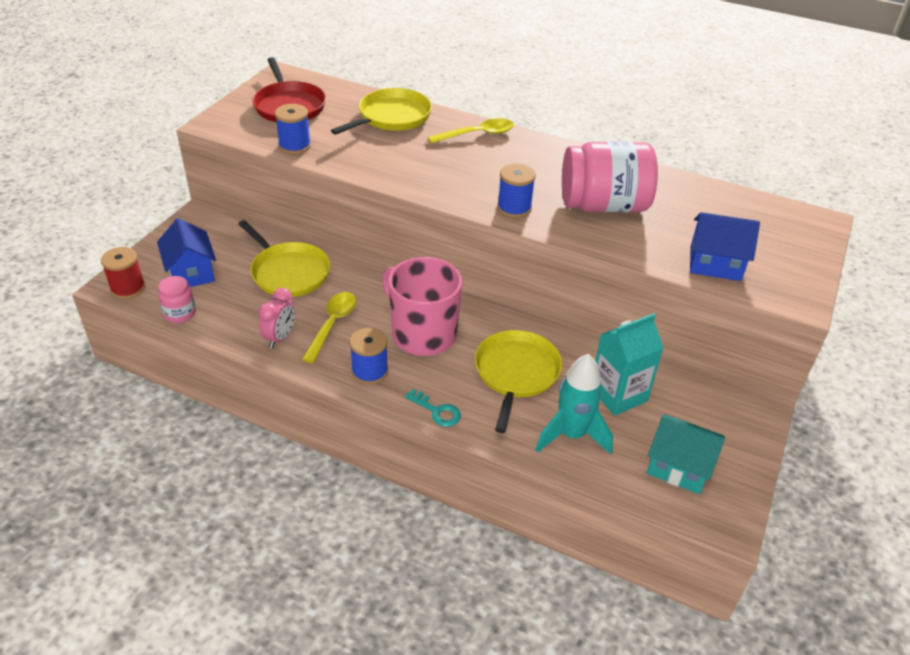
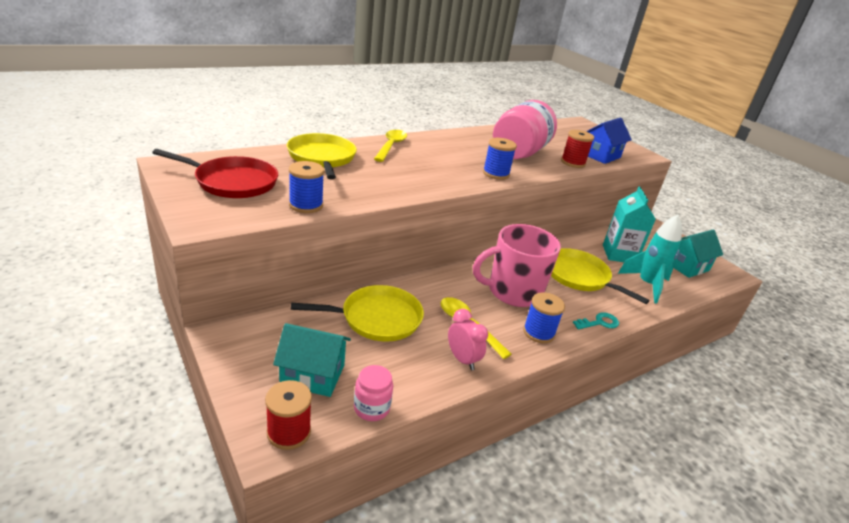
camera: 60 degrees left, 10 degrees down
(191, 272) = (312, 375): blue house -> turquoise house
(645, 248) = (573, 163): none -> red spool

